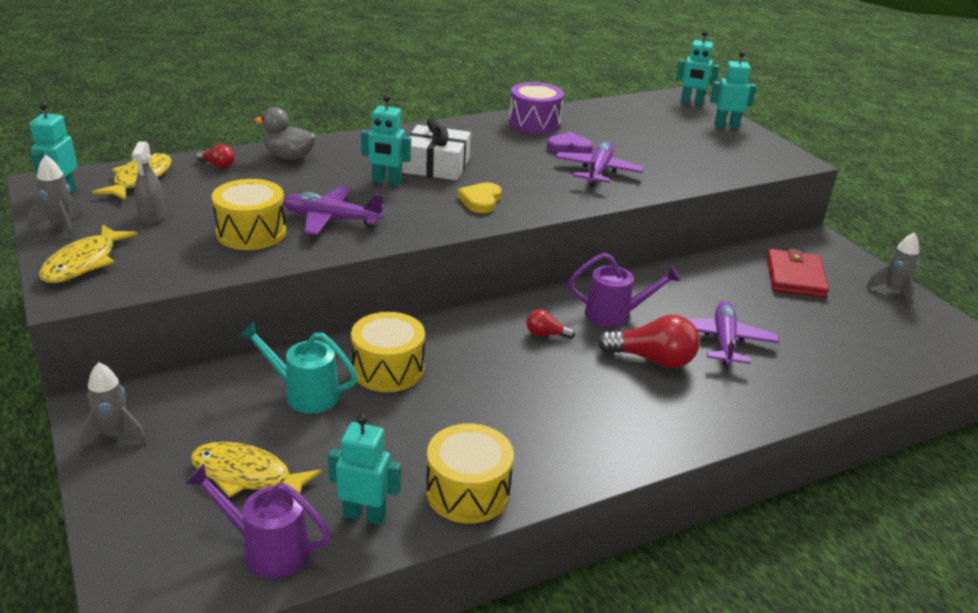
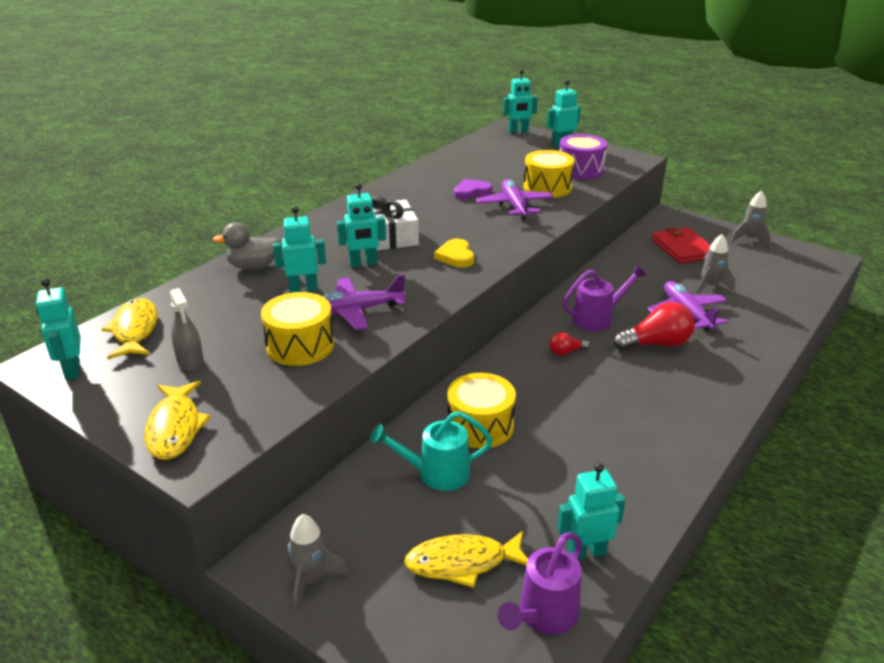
camera: 25 degrees left, 0 degrees up
(61, 226) = (109, 401): grey rocket -> grey rocket (710, 286)
(218, 166) = (196, 294): red light bulb -> none
(267, 549) = (543, 615): purple watering can -> purple watering can turned 45 degrees counterclockwise
(309, 188) = (303, 289): none -> turquoise robot
(468, 492) = (638, 499): yellow drum -> yellow drum (547, 187)
(534, 123) = (423, 179): purple drum -> purple drum (580, 170)

